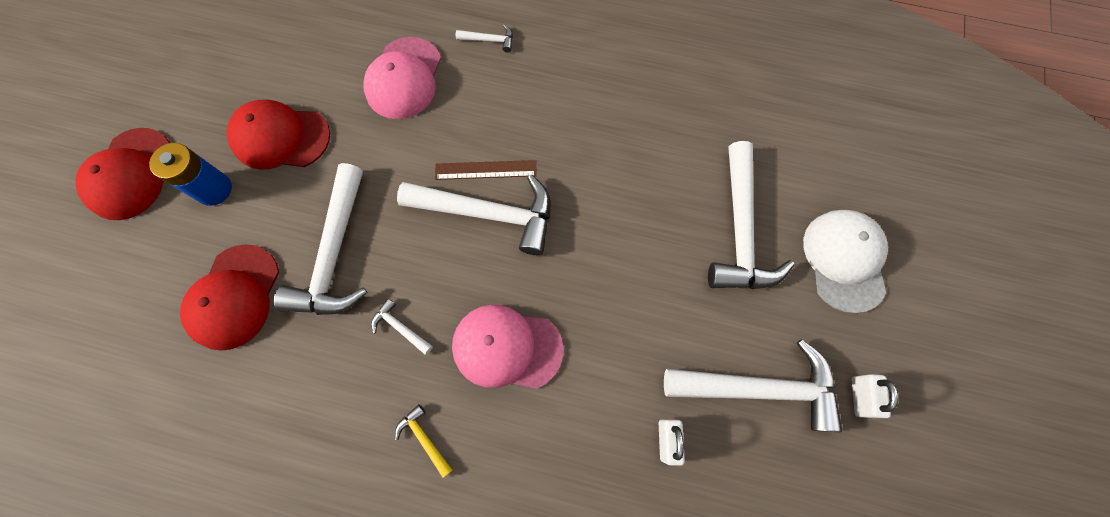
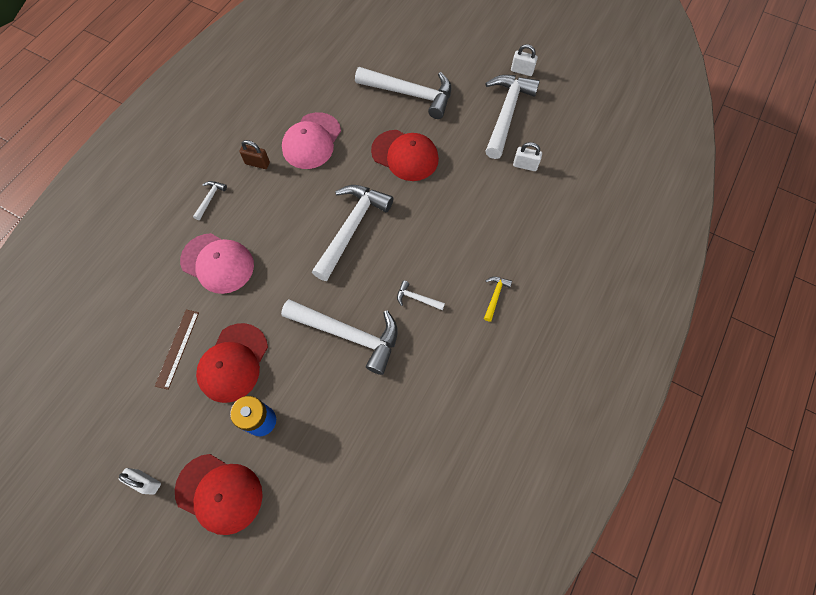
camera: 75 degrees left, 5 degrees down
(140, 101) = (146, 482): none -> white padlock
(234, 297) = (360, 412): red cap -> red cap (405, 155)
(400, 327) = (417, 298): white hammer -> white hammer turned 60 degrees clockwise
(424, 439) = (495, 296): yellow hammer -> yellow hammer turned 135 degrees clockwise
(486, 170) = (317, 223): brown ruler -> brown ruler (177, 348)
(506, 347) = (448, 236): pink cap -> pink cap (311, 141)
(556, 73) = (257, 163): none -> brown padlock
(844, 260) = (444, 52): white cap -> none

